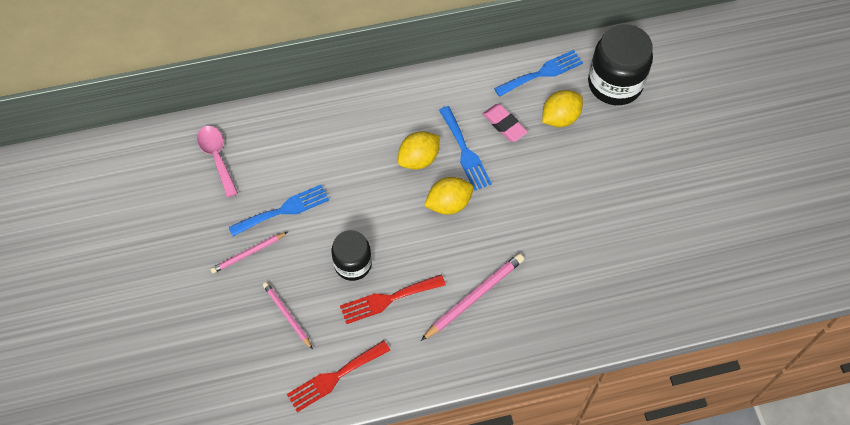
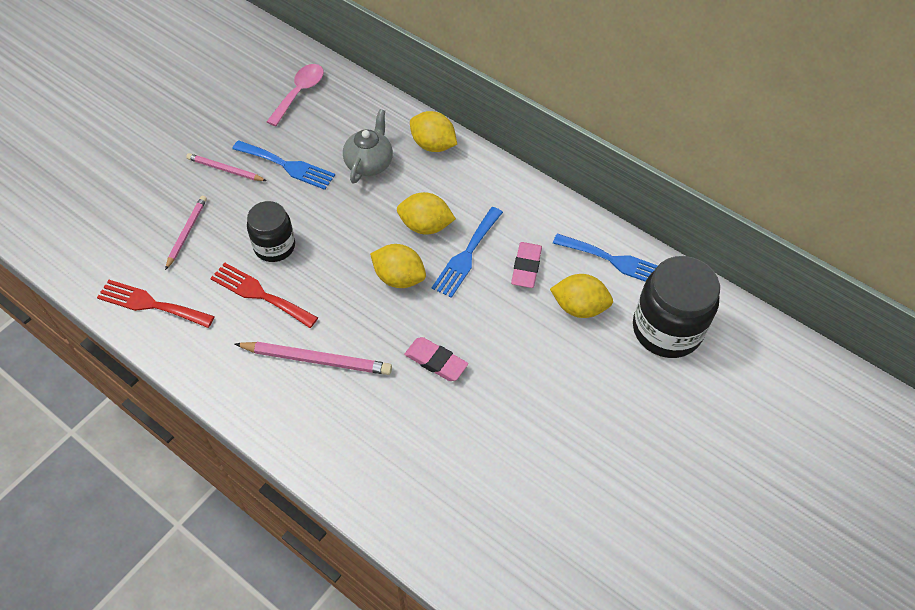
camera: 50 degrees right, 5 degrees down
(331, 156) = (369, 163): none -> grey teapot
(350, 106) = (433, 145): none -> yellow lemon
(534, 226) = (436, 361): none -> pink eraser

